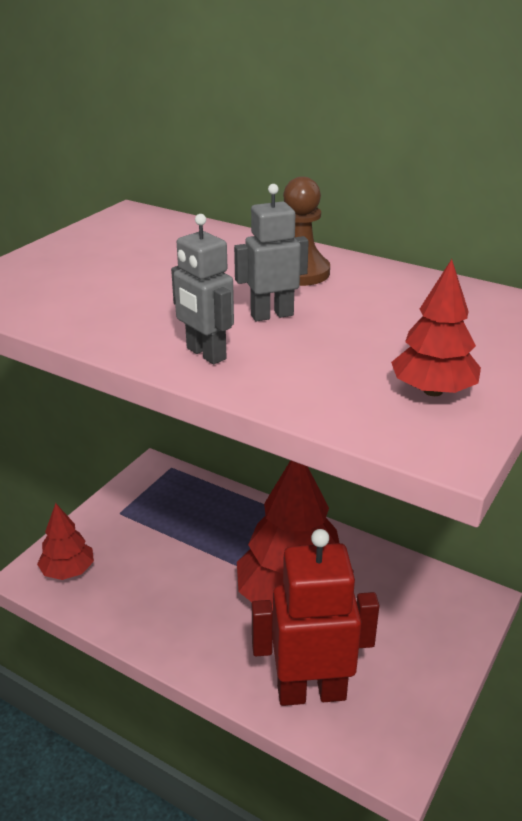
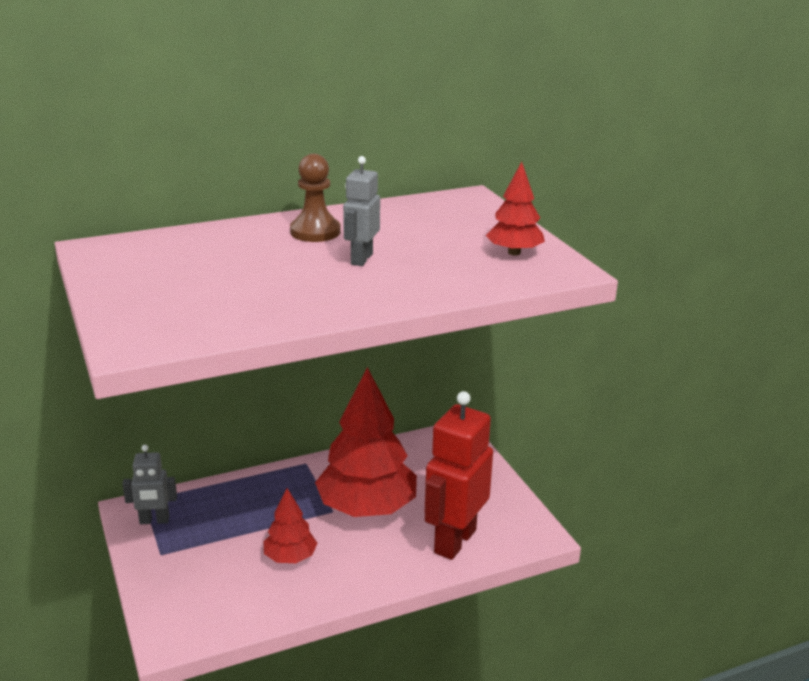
camera: 55 degrees left, 5 degrees down
(68, 571) = (193, 613): red tree -> red tree (290, 557)
(205, 354) = (381, 293): grey robot -> grey robot (154, 521)

